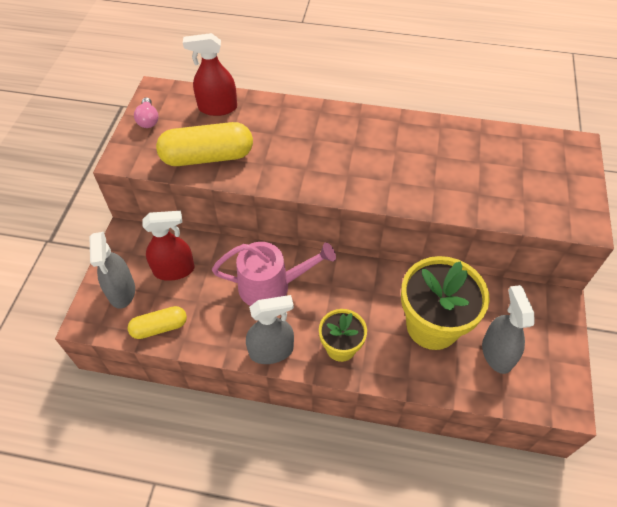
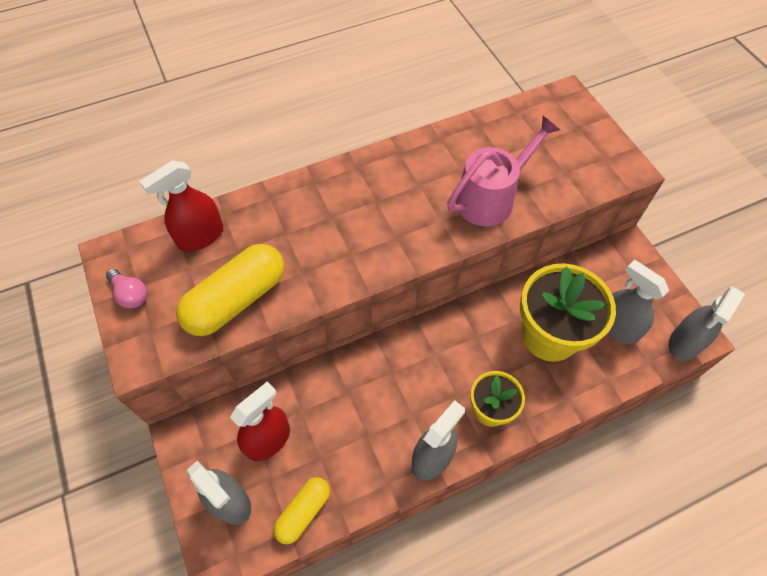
camera: 35 degrees left, 5 degrees up
(271, 286) = (380, 392): pink watering can -> pink watering can (490, 198)
(549, 401) = (684, 343): none -> grey spray bottle

